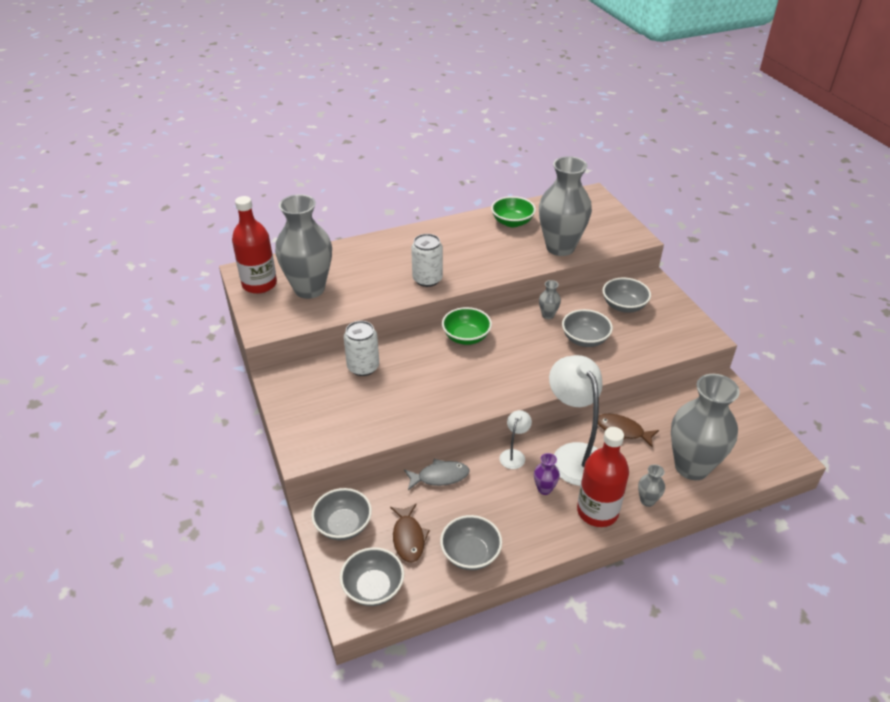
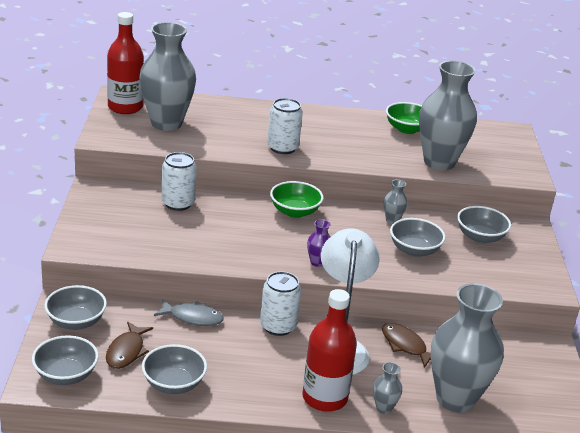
camera: 20 degrees right, 10 degrees down
(514, 455) = (278, 326): white lamp -> white can
(544, 489) = (286, 362): purple vase -> purple vase (317, 262)

